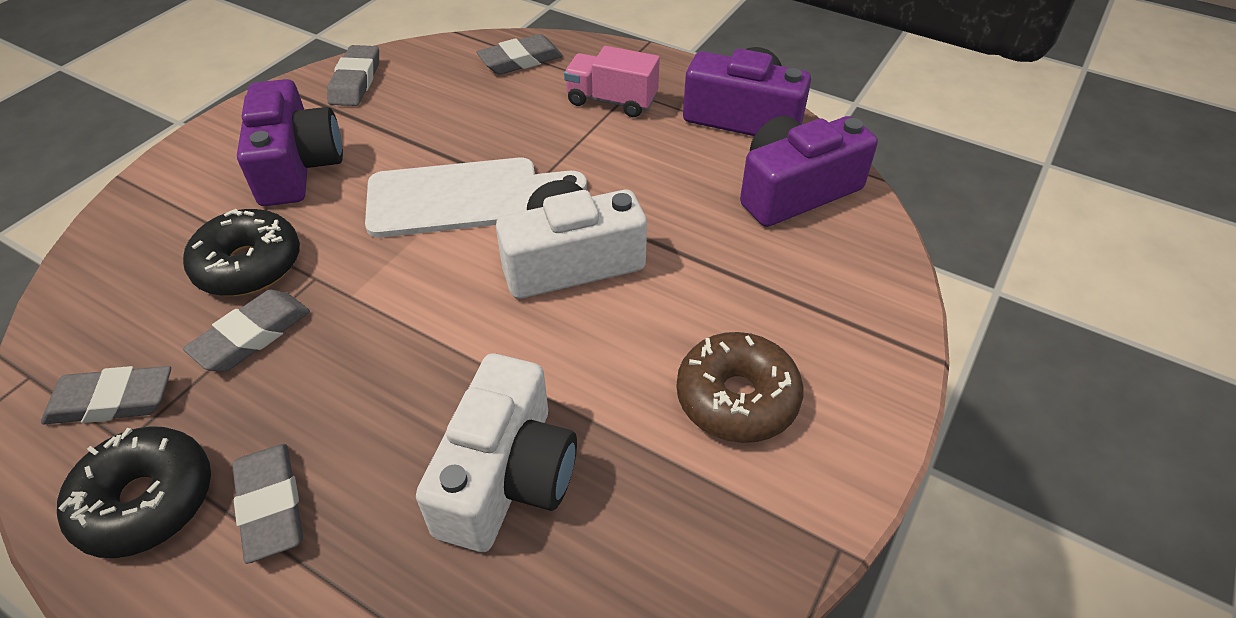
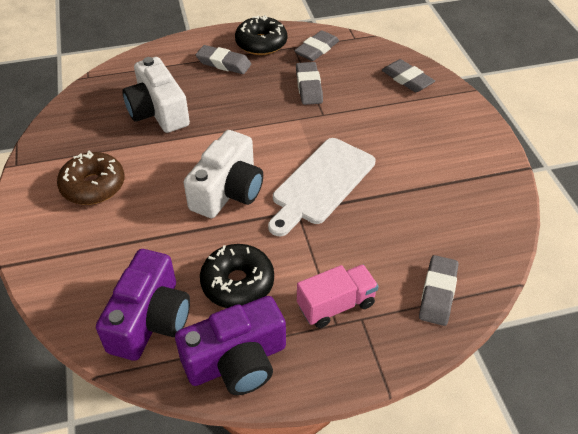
camera: 135 degrees right, 0 degrees up
(249, 265) = (355, 101): black donut -> black donut (237, 283)
(297, 166) = (418, 143): purple camera -> none
(355, 81) = (490, 201): grey eraser -> grey eraser (407, 79)

